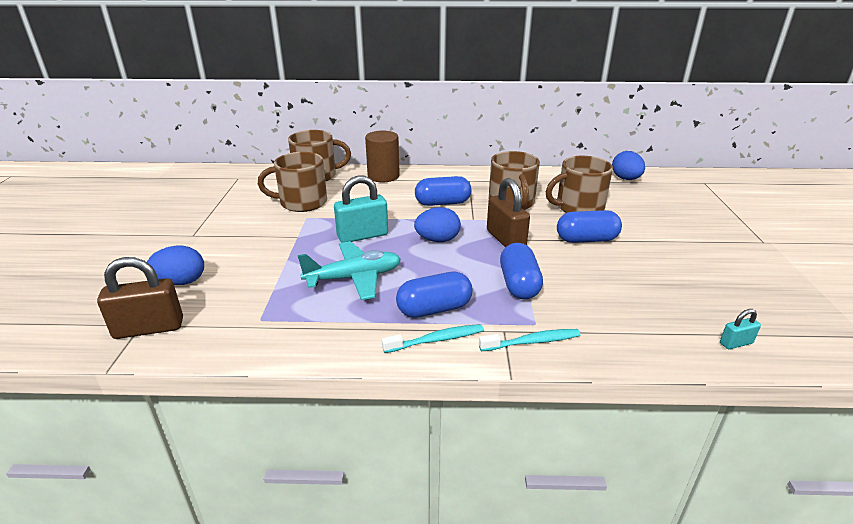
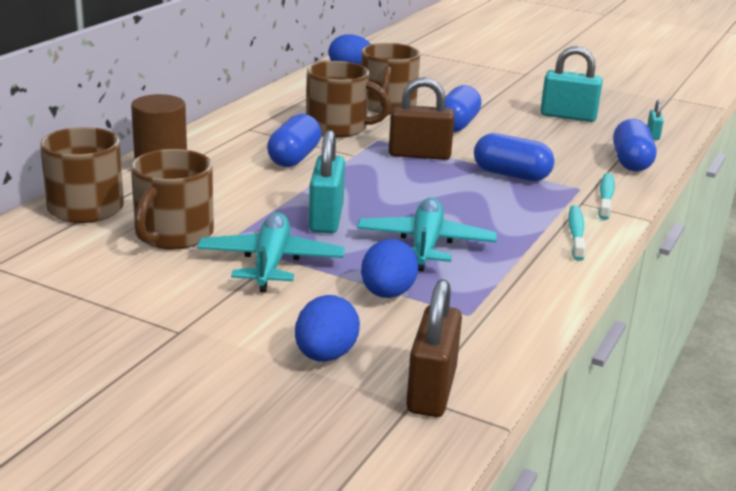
camera: 65 degrees left, 5 degrees down
(287, 236) = (270, 263): none -> turquoise plane
(434, 309) = (523, 221): blue capsule -> blue capsule (631, 162)
(437, 240) = (384, 184): blue egg -> blue egg (387, 294)
(697, 284) = (568, 116): none -> turquoise padlock

